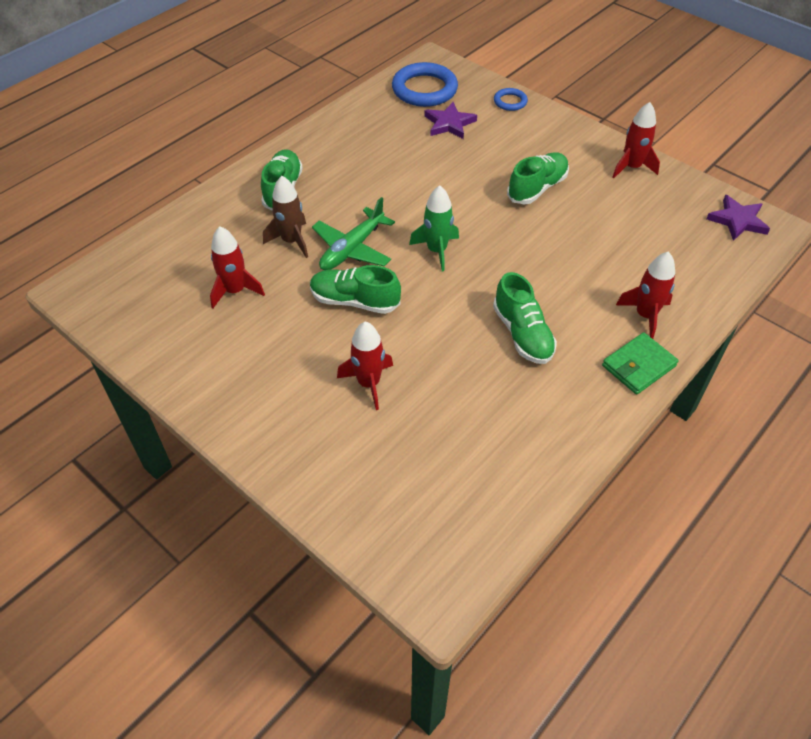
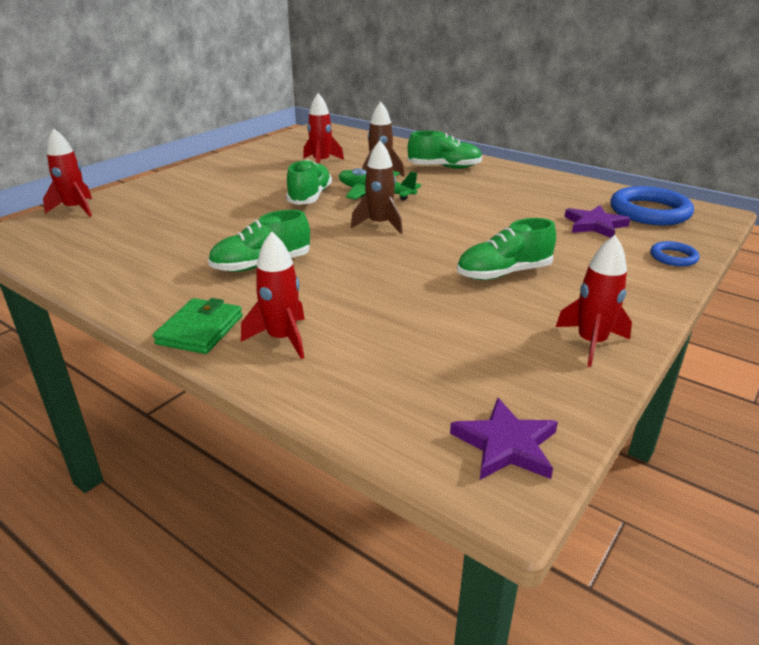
camera: 85 degrees right, 20 degrees down
(368, 383) = (216, 205): red rocket -> red rocket (75, 209)
(436, 250) = (379, 224): green rocket -> brown rocket
(537, 188) = (503, 273): green shoe -> green shoe turned 120 degrees clockwise
(638, 366) = (200, 330): green wallet -> green wallet turned 60 degrees clockwise

